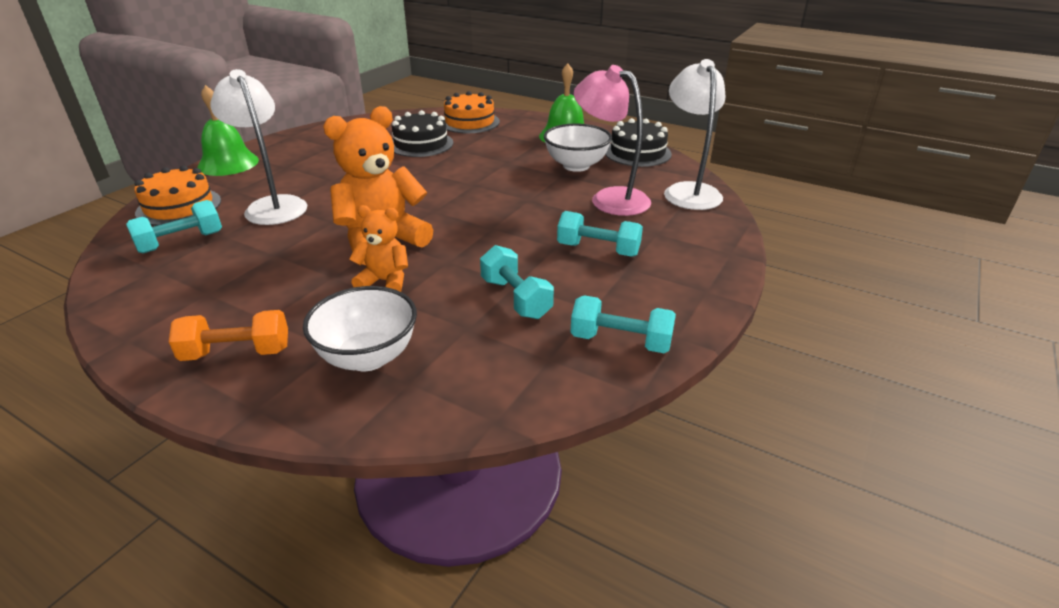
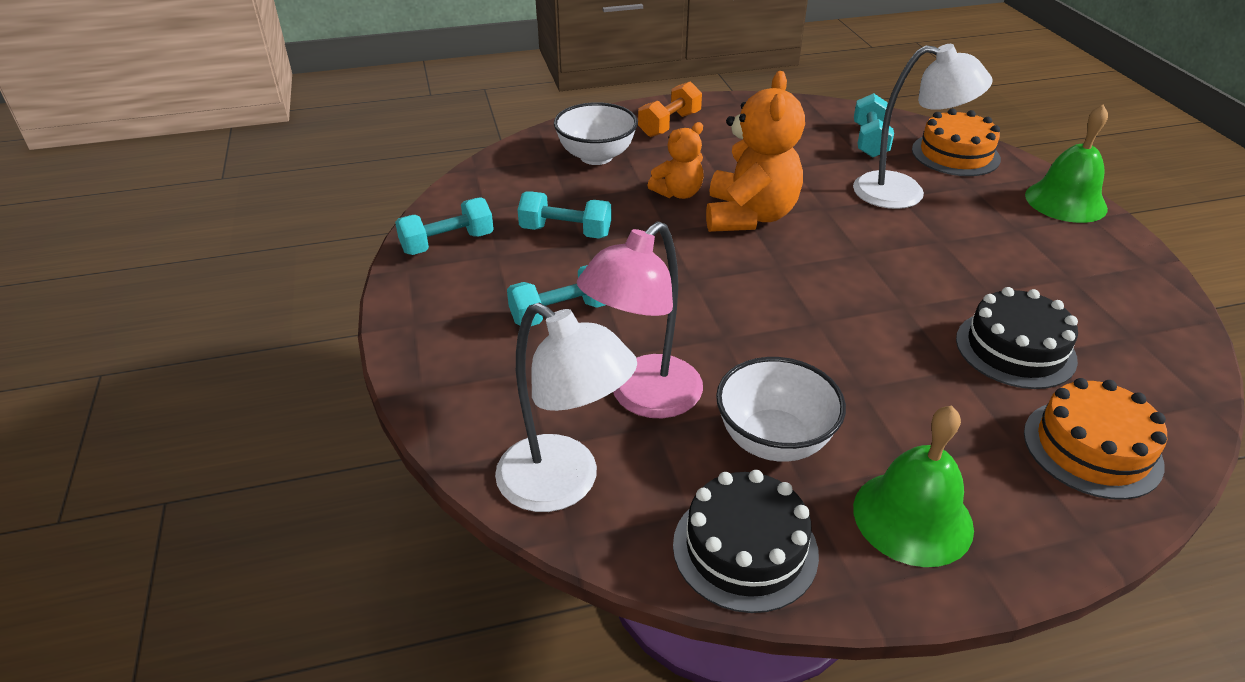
camera: 135 degrees right, 5 degrees up
(610, 198) = (643, 398): pink lamp -> pink lamp turned 135 degrees clockwise

